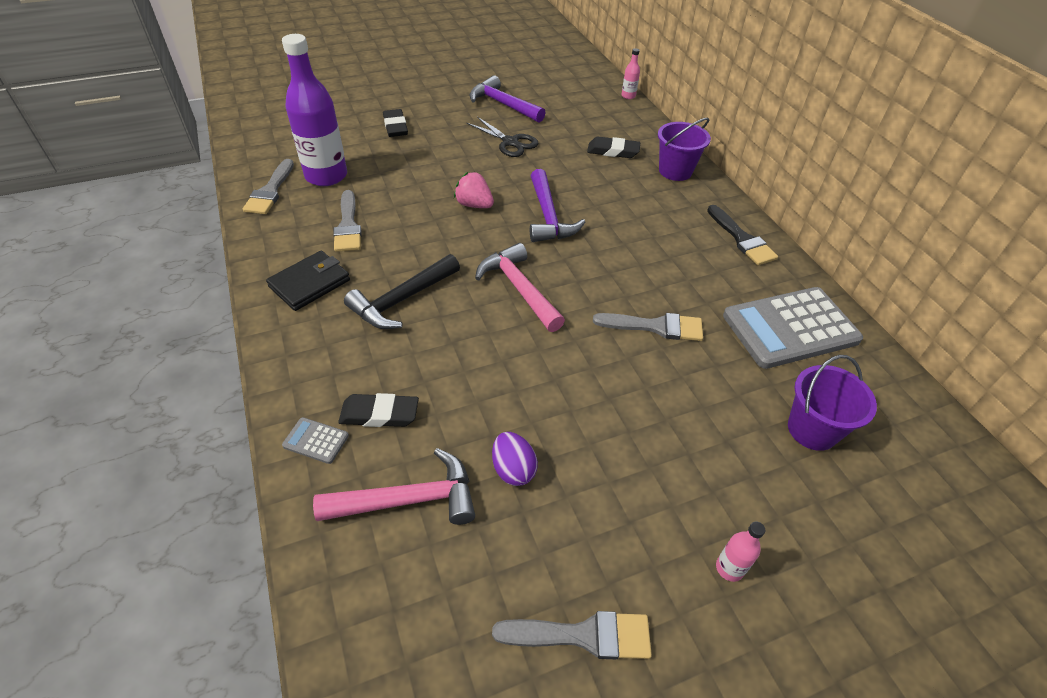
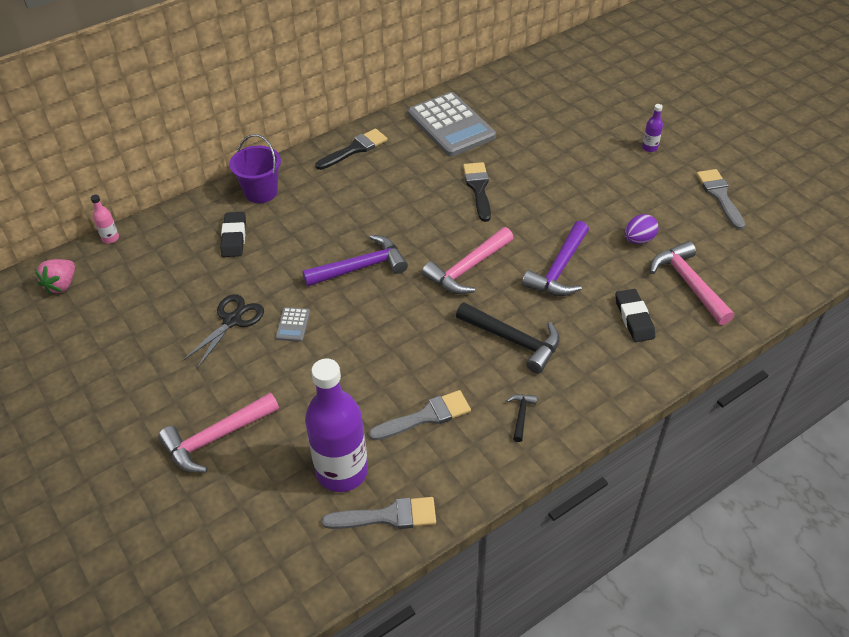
camera: 100 degrees left, 0 degrees up
(310, 283) = (521, 415): black wallet -> black hammer
(316, 441) = (675, 346): grey calculator -> grey calculator (293, 325)
(395, 127) = (216, 438): black eraser -> pink hammer
(474, 205) = (359, 324): pink strawberry -> pink strawberry (61, 285)
(503, 104) = (143, 345): purple hammer -> purple hammer (559, 269)
(655, 326) = (478, 188): grey brush -> black brush
(729, 568) = (649, 148): pink bottle -> purple bottle
(812, 429) = (538, 118): purple bucket -> none

